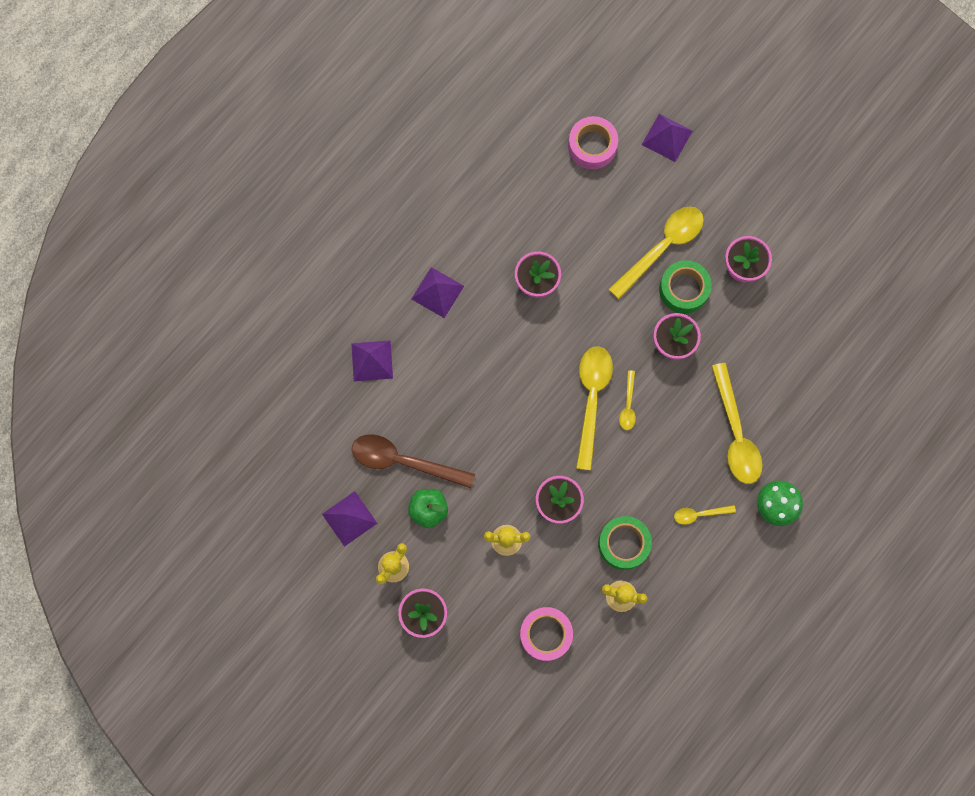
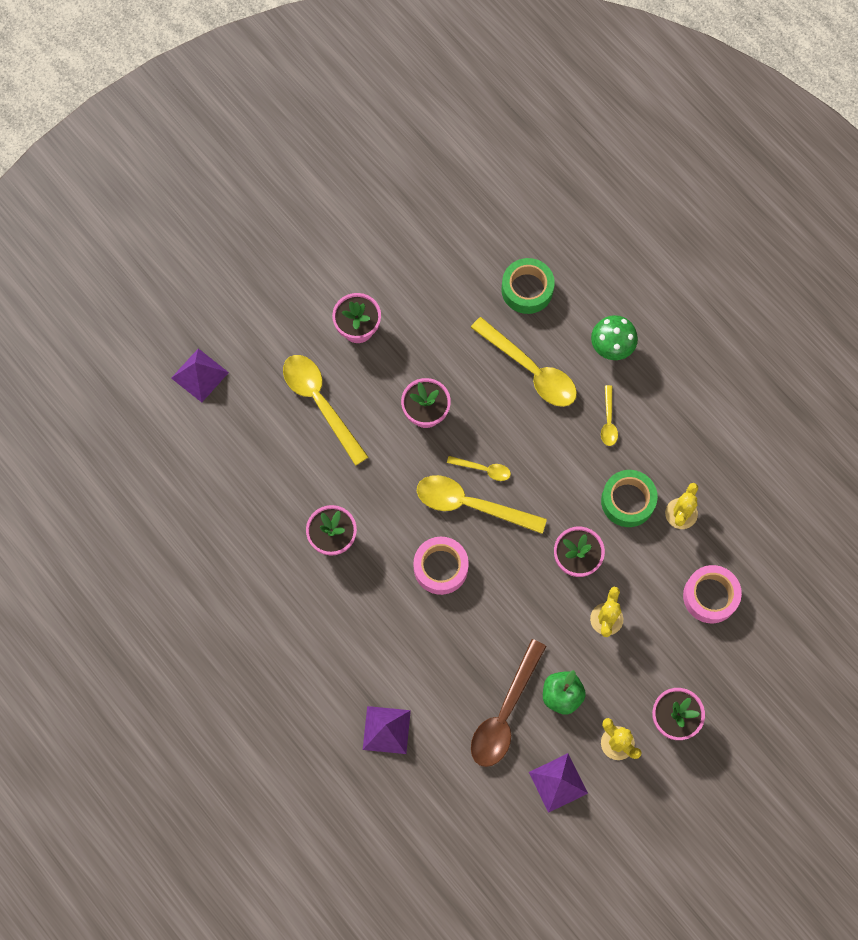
camera: 80 degrees left, 5 degrees down
(437, 292) = (323, 645): purple pyramid -> none
(592, 146) = (192, 453): pink tape -> pink tape (440, 568)
(683, 289) = (370, 390): green tape -> green tape (527, 289)
(735, 433) = (530, 370): yellow spoon -> yellow spoon turned 45 degrees clockwise

